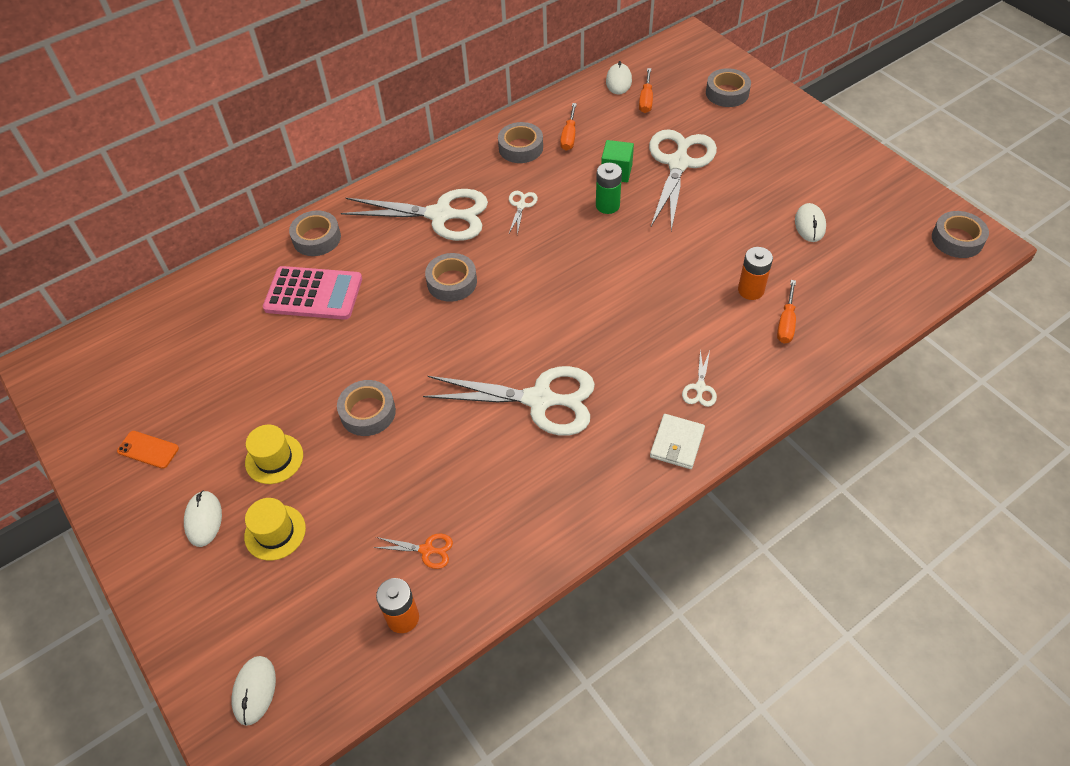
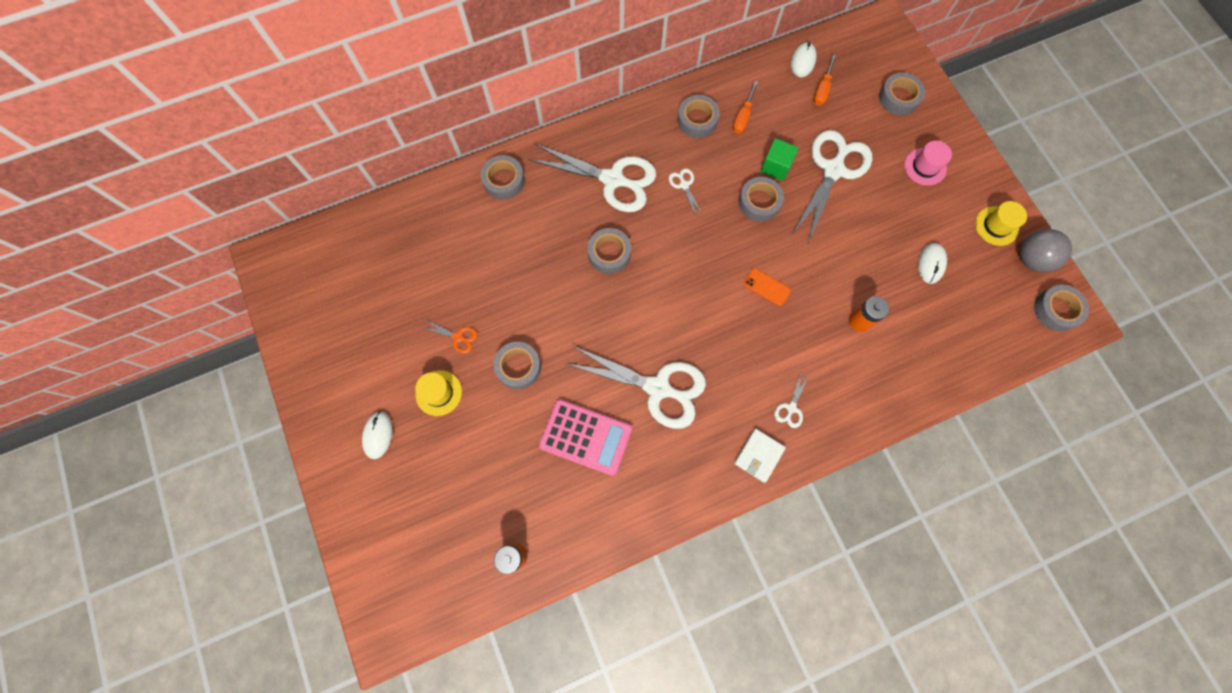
camera: 10 degrees right, 20 degrees up
(148, 450) = (342, 361): orange phone -> orange phone (766, 287)
(254, 691) = (398, 588): white mouse -> none
(275, 532) = (430, 459): yellow hat -> yellow hat (996, 226)
(313, 294) = (492, 239): pink calculator -> pink calculator (586, 437)
(426, 550) = (543, 503): orange scissors -> orange scissors (458, 337)
(521, 206) = (684, 185): white scissors -> white scissors turned 45 degrees counterclockwise
(607, 205) = (759, 202): green battery -> grey tape
(774, 144) = (925, 167): none -> pink hat
(786, 323) = (880, 362): orange screwdriver -> none
(913, 200) = (1031, 259): none -> grey ball

